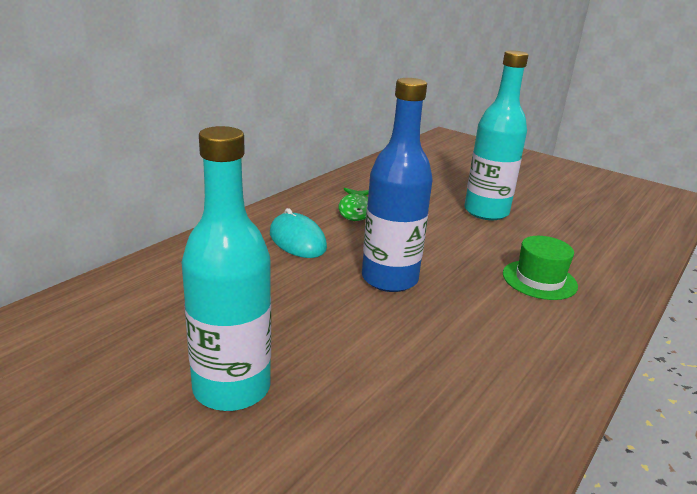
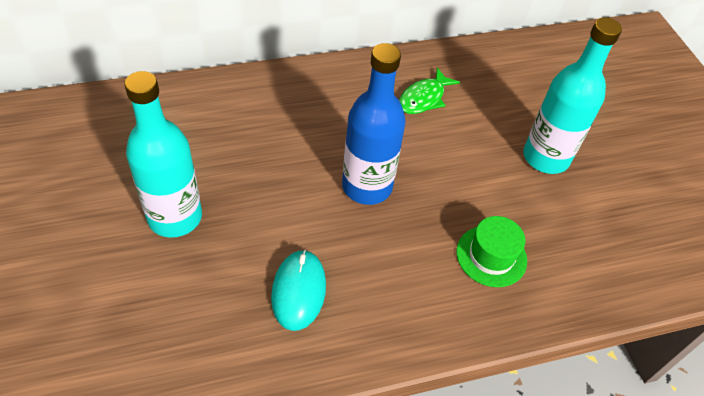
camera: 35 degrees right, 25 degrees up
(297, 240) = (340, 110): turquoise mouse -> turquoise mouse (299, 291)

